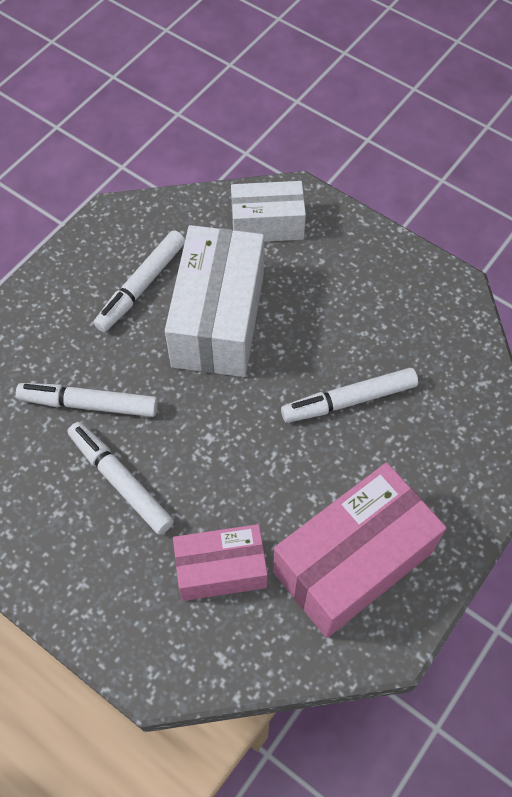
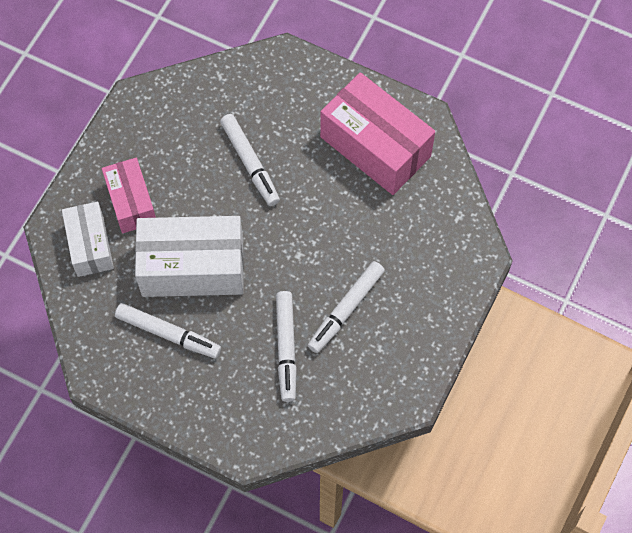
camera: 100 degrees left, 5 degrees up
(221, 569) = (398, 228): pink box -> pink box (131, 202)

